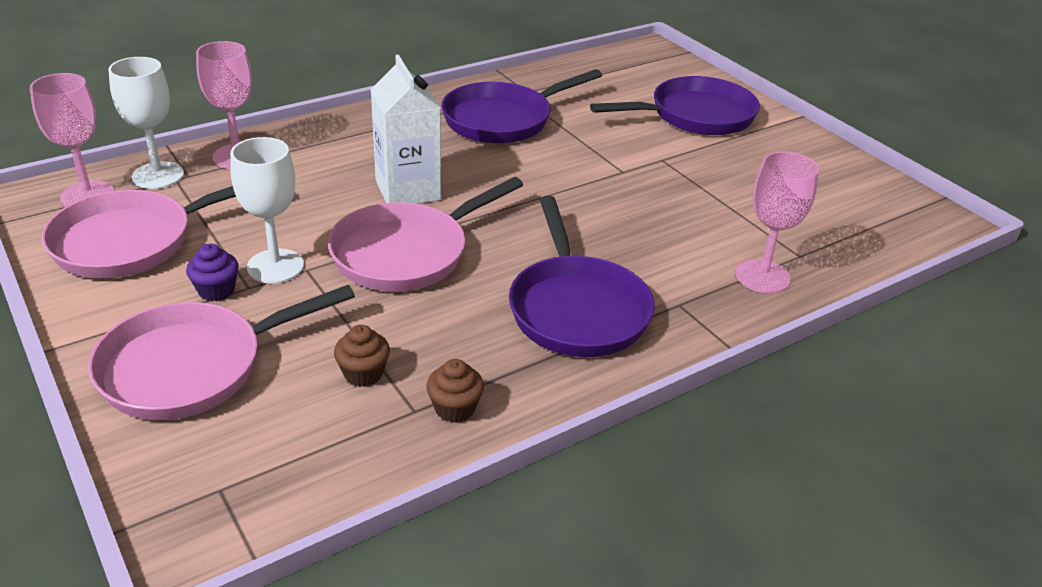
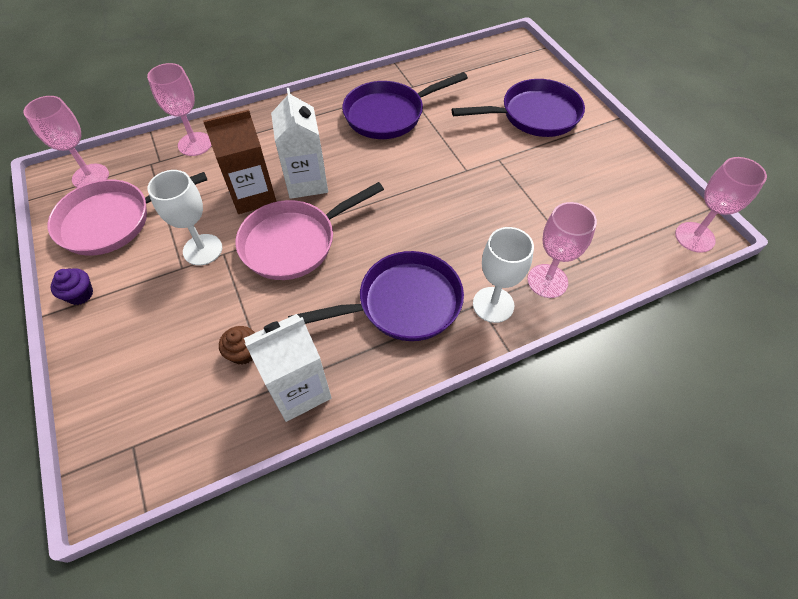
camera: 10 degrees right, 20 degrees up
(158, 175) = (139, 160): white goblet -> white goblet (493, 304)
(192, 367) = (132, 338): pink pan -> none
(216, 290) = (160, 269): purple cupcake -> purple cupcake (80, 294)
(335, 207) = (253, 195): none -> brown carton
(455, 408) = (299, 389): brown cupcake -> white carton
(576, 309) = (403, 303): purple pan -> purple pan turned 105 degrees counterclockwise
(934, 225) = (694, 237): none -> pink goblet

